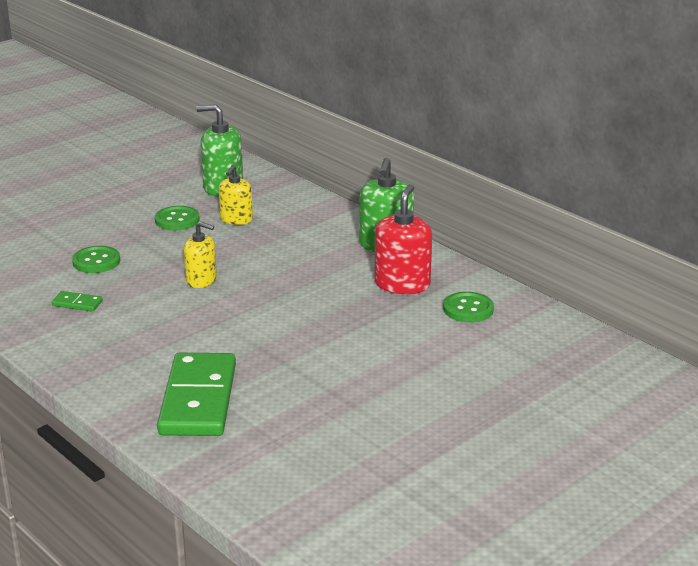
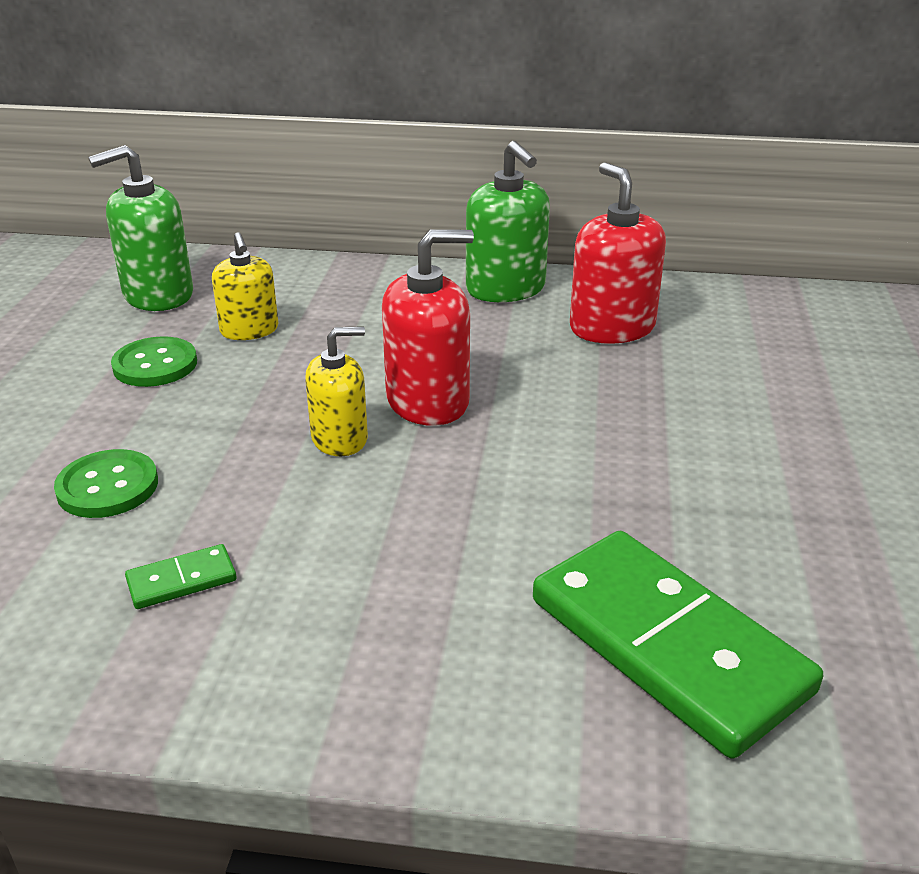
camera: 40 degrees left, 5 degrees up
(260, 281) = (428, 401): none -> red soap dispenser
(468, 309) = (736, 326): green button -> none

